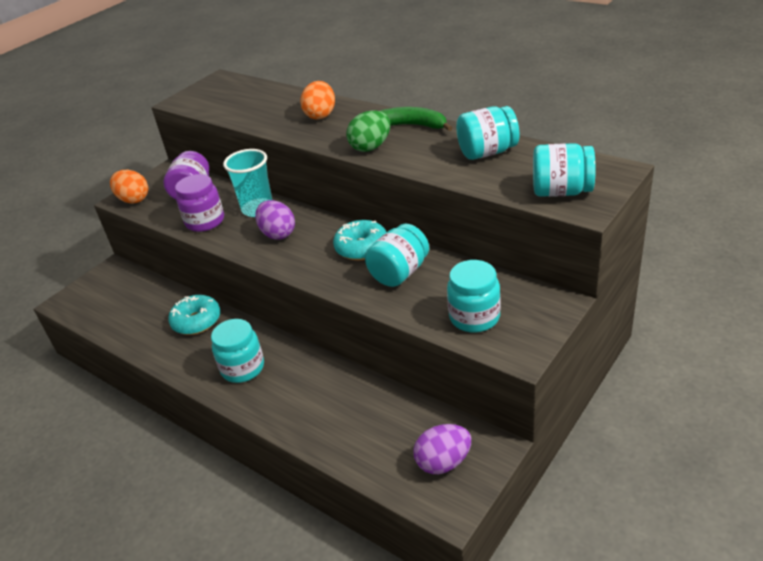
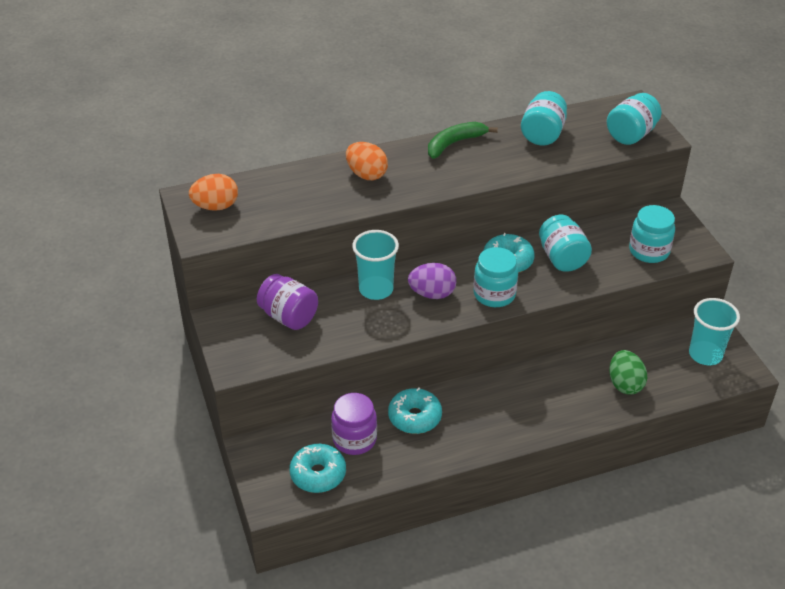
camera: 60 degrees left, 5 degrees up
(104, 308) = (318, 474): none -> turquoise donut
(133, 199) = (247, 359): orange egg -> orange egg (216, 206)
(205, 221) = (355, 327): purple jar -> purple jar (354, 439)
(243, 368) = (510, 412): turquoise jar -> turquoise jar (494, 294)
(371, 147) = (461, 175): green egg -> green egg (625, 384)
(443, 462) = (705, 355): purple egg -> turquoise cup

